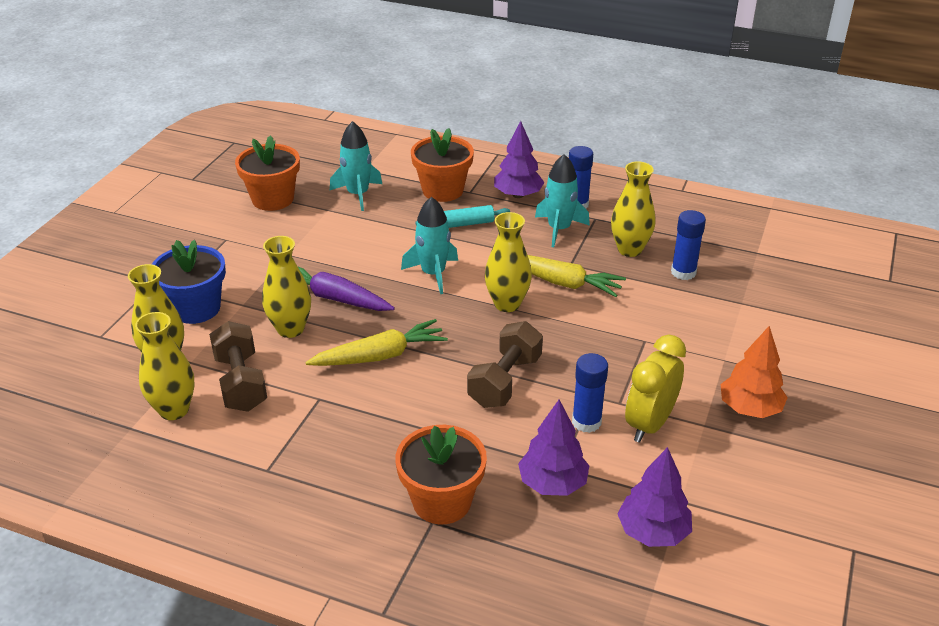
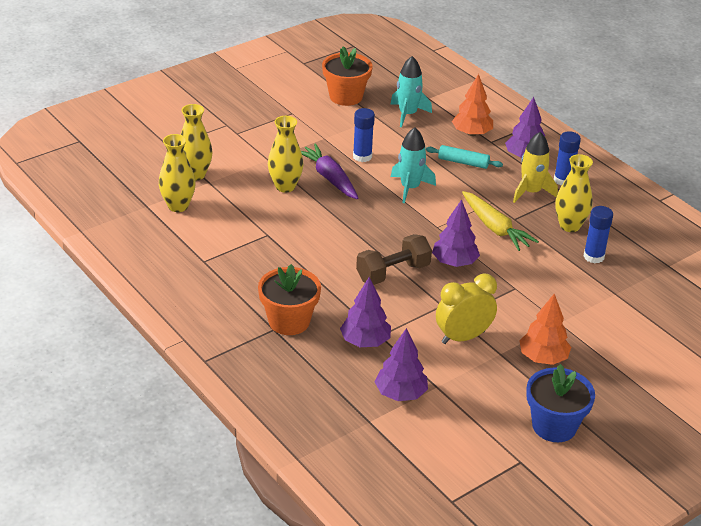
camera: 30 degrees right, 0 degrees up
(196, 308) = (238, 151): blue flower pot -> blue flower pot (554, 426)
(240, 383) = (228, 206): brown dumbbell -> none
(380, 356) = (327, 225): yellow carrot -> none
(443, 190) = (471, 133): orange flower pot -> orange tree
(507, 304) = (442, 227): yellow vase -> none
(557, 339) = (454, 262): none -> purple tree
(559, 229) = (531, 192): turquoise rocket -> yellow rocket
(586, 422) = (422, 318): blue glue stick -> blue glue stick (362, 156)

